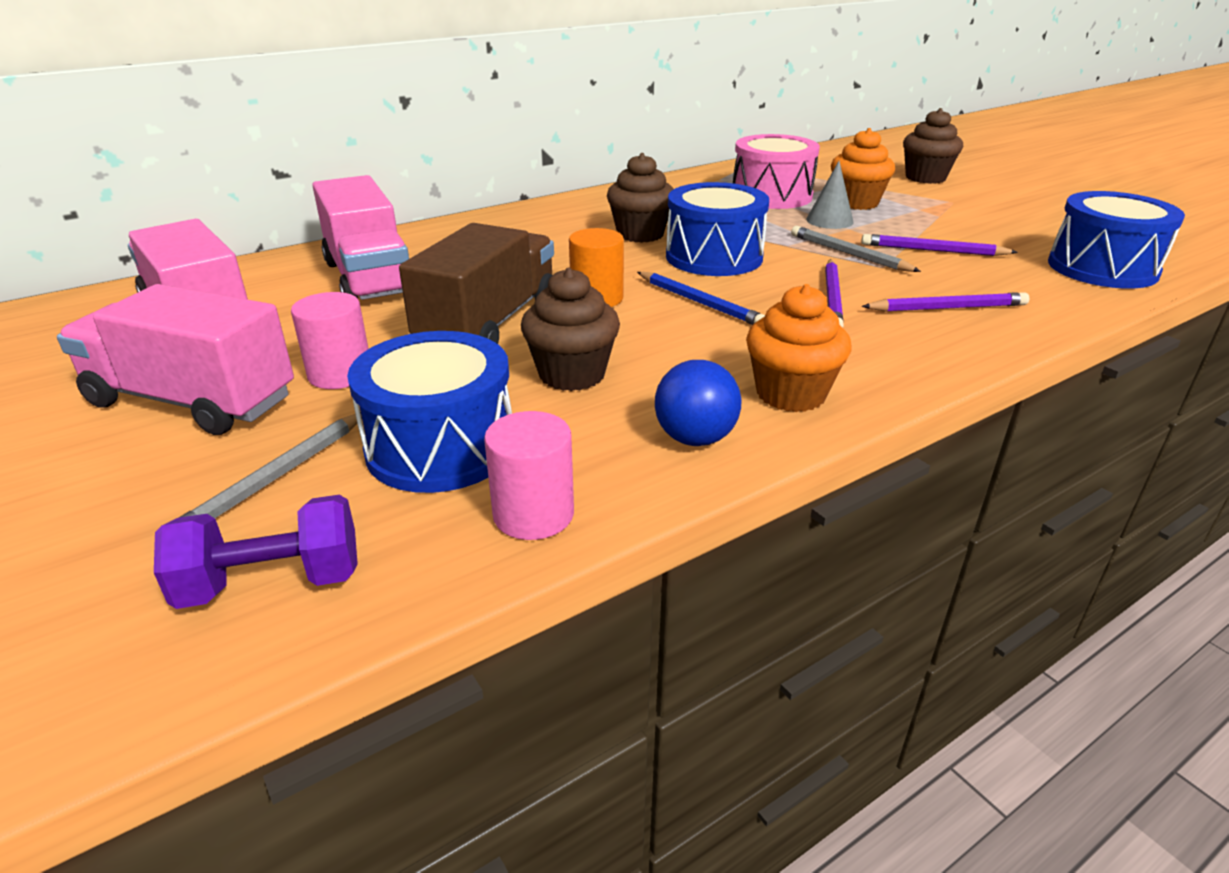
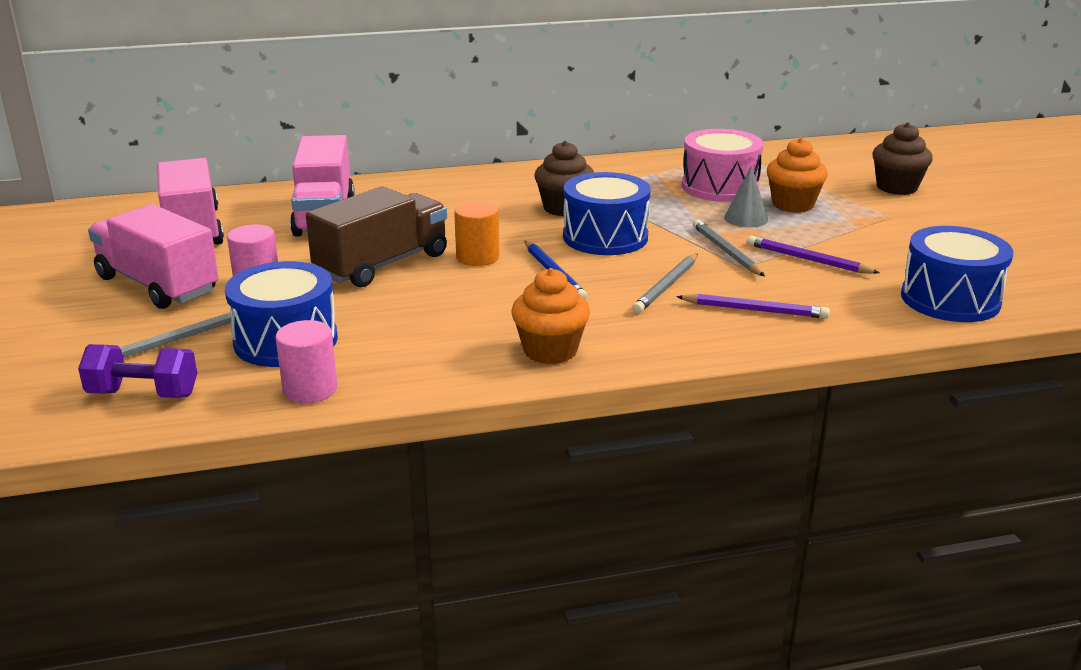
camera: 20 degrees right, 5 degrees down
(572, 374) = (408, 310): brown cupcake -> none
(695, 438) = (452, 366): blue ball -> none
(832, 298) = (666, 286): purple pencil -> grey pencil

